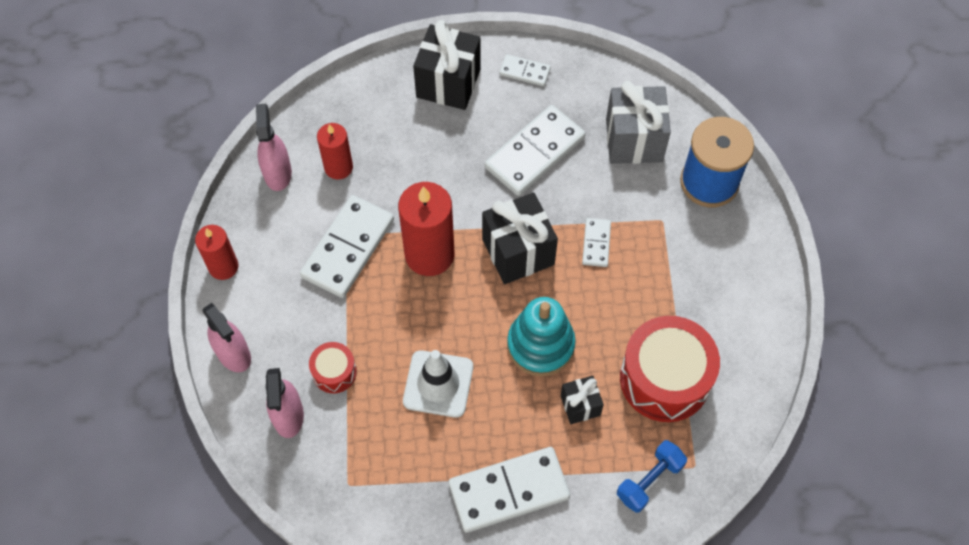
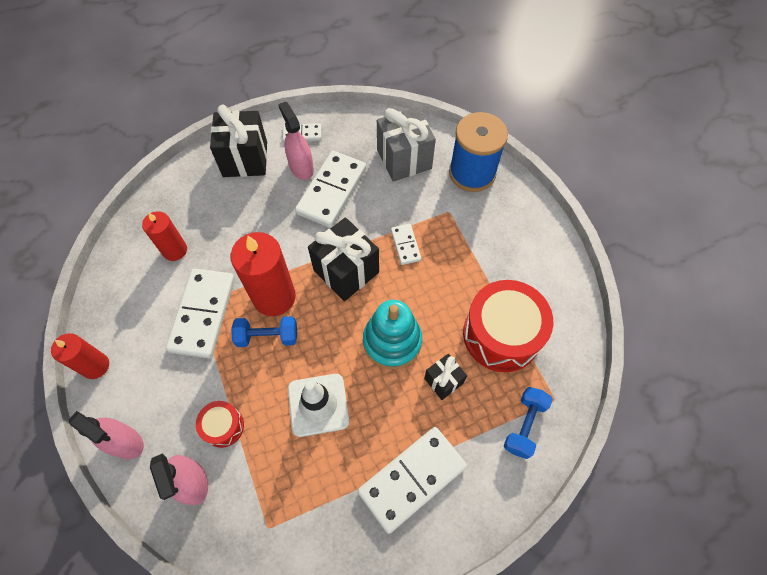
camera: 20 degrees left, 0 degrees up
(277, 173) = (123, 271): pink spray bottle -> pink spray bottle (301, 167)
(408, 295) = (267, 336): none -> blue dumbbell

